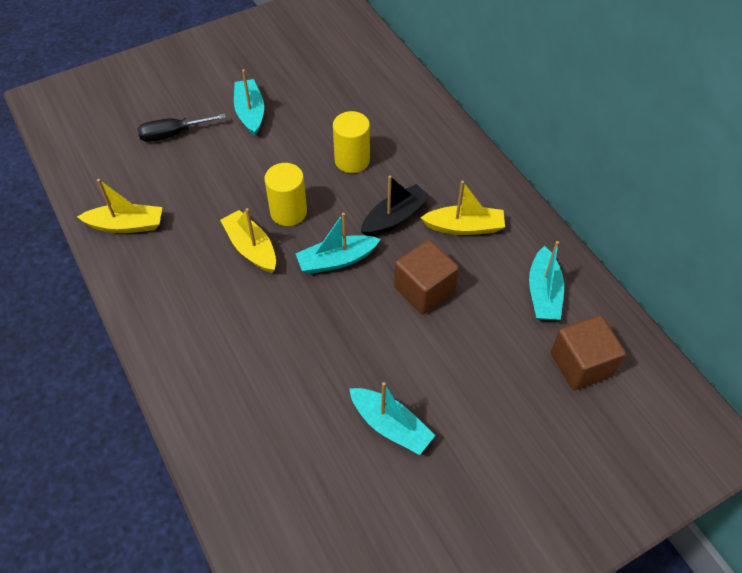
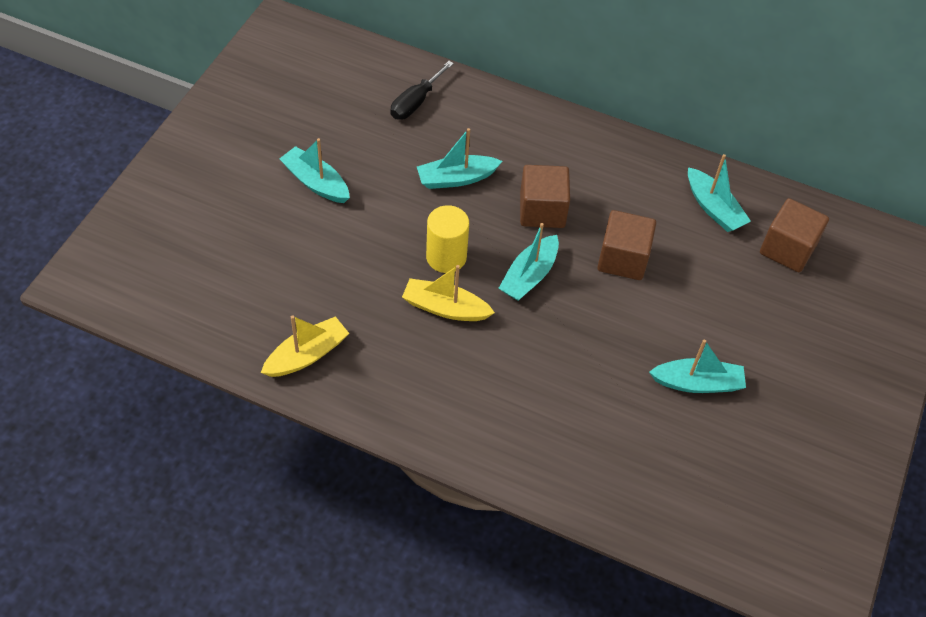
camera: 40 degrees left, 0 degrees up
(172, 134) = (260, 244): black screwdriver -> black screwdriver (415, 102)
(352, 160) = (456, 178): yellow cylinder -> turquoise boat
(395, 217) = (542, 210): black boat -> brown cube
(464, 227) = (605, 187): yellow boat -> none

